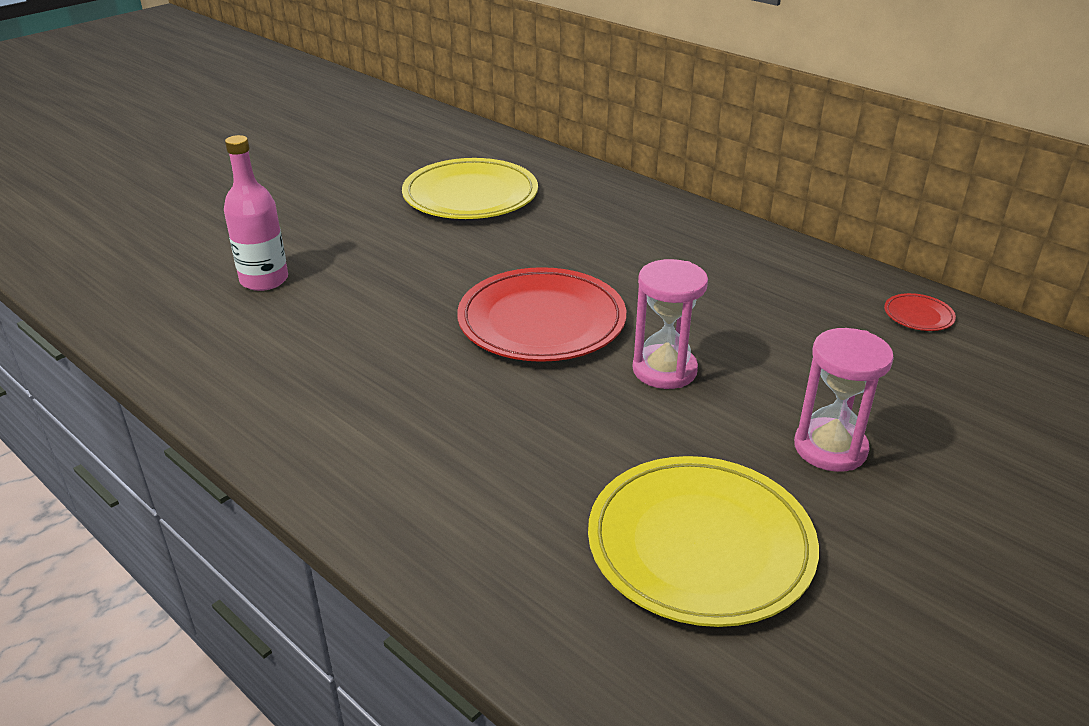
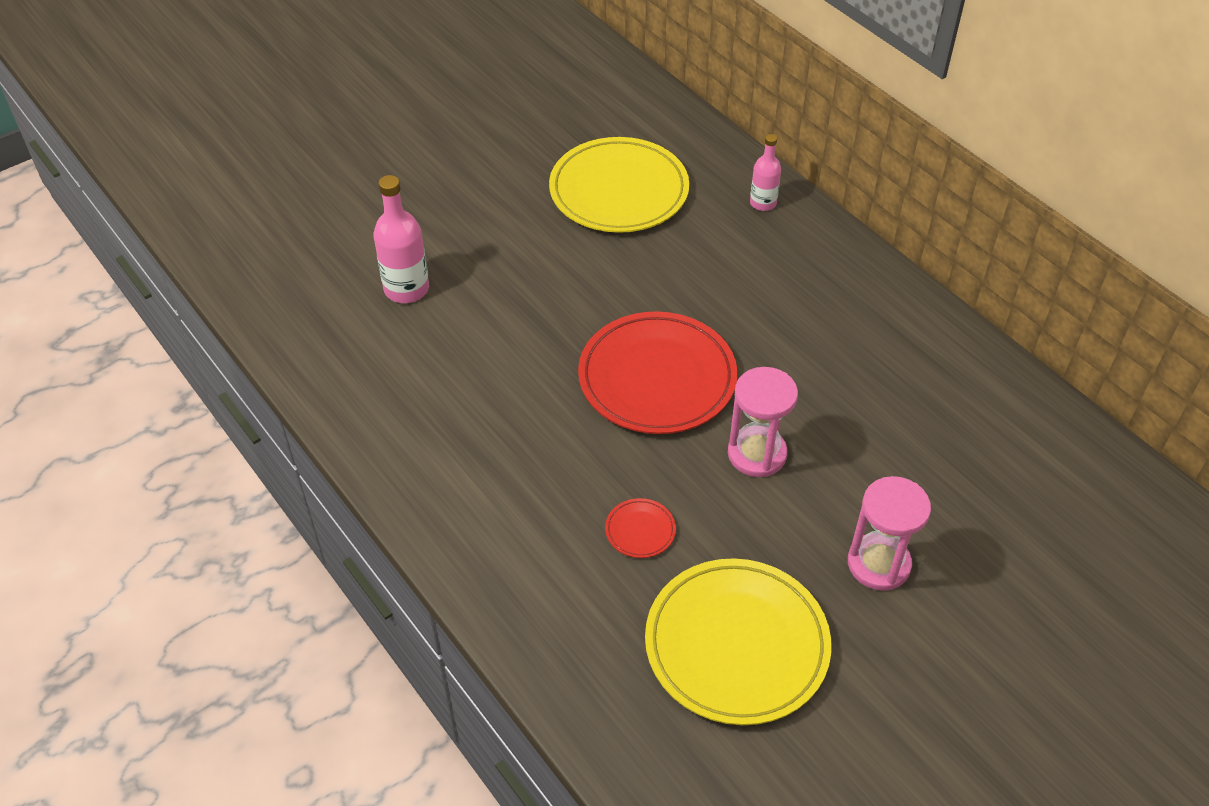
camera: 10 degrees right, 15 degrees up
(609, 193) = (763, 203): none -> pink bottle
(918, 315) = (1022, 419): red plate -> red plate (640, 530)

